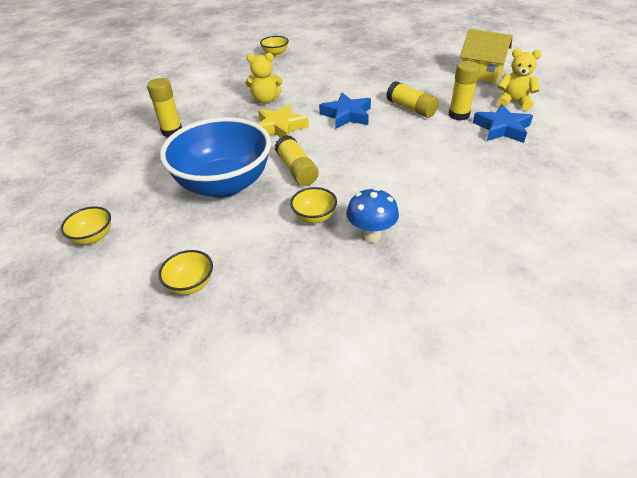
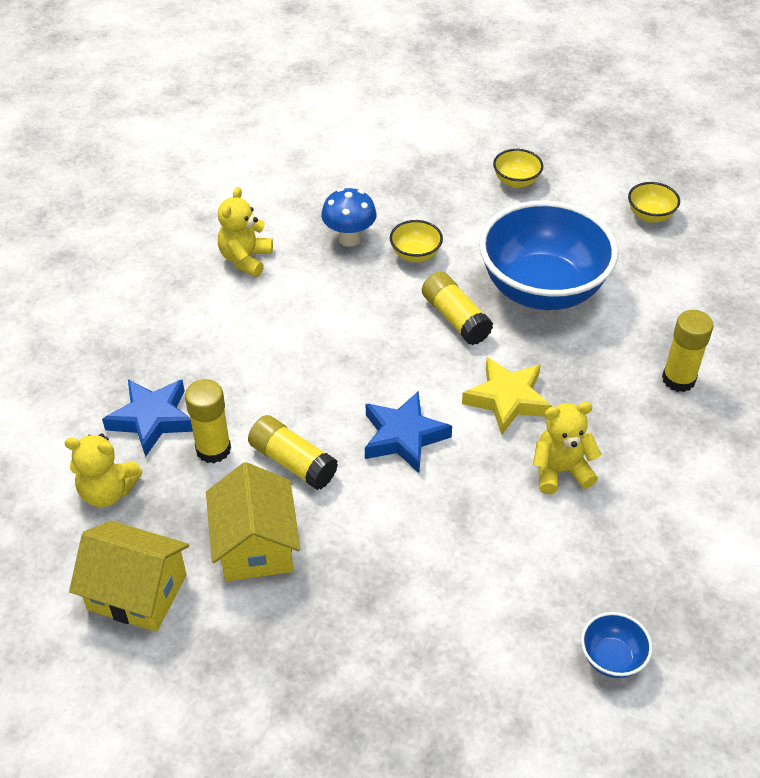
camera: 170 degrees right, 5 degrees up
(275, 54) = (612, 658): yellow bowl -> blue bowl
(427, 83) = (255, 545): none -> yellow house
(465, 223) = (245, 259): none -> yellow teddy bear

